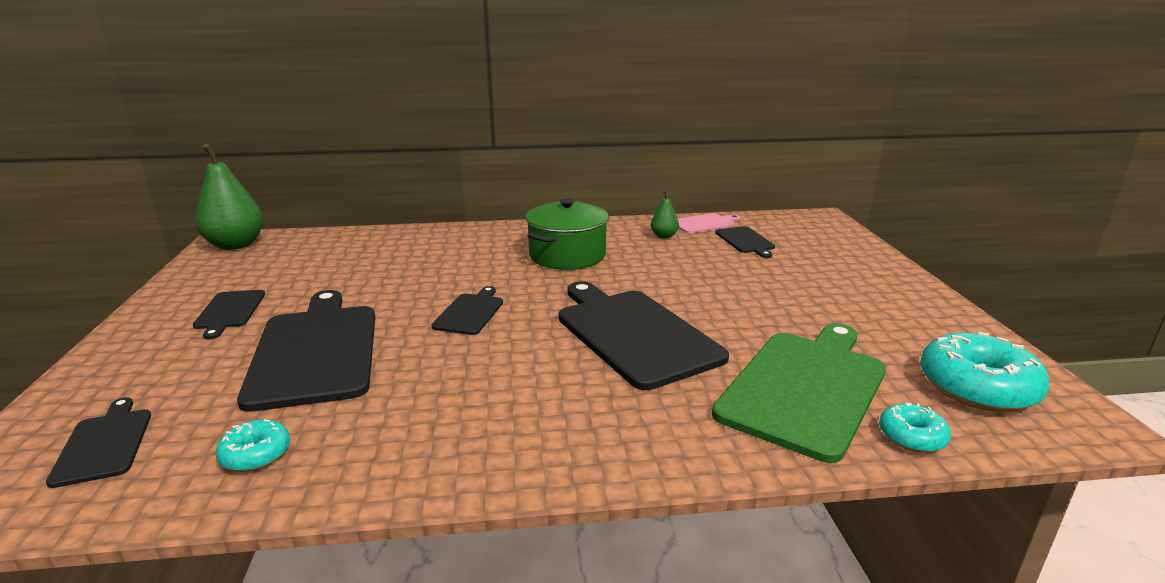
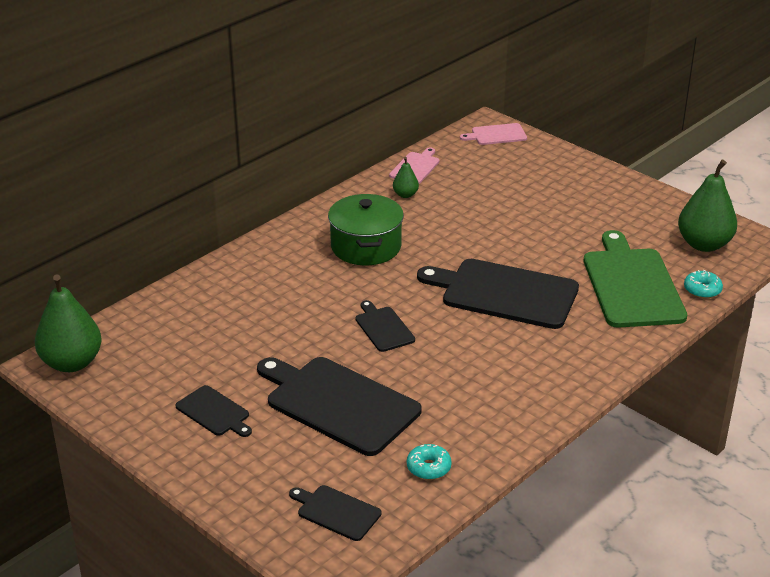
camera: 40 degrees left, 10 degrees up
(745, 241) = (468, 175): black cutting board -> none
(819, 225) = (496, 135): none -> pink cutting board
(977, 387) = (704, 244): turquoise donut -> green pear

